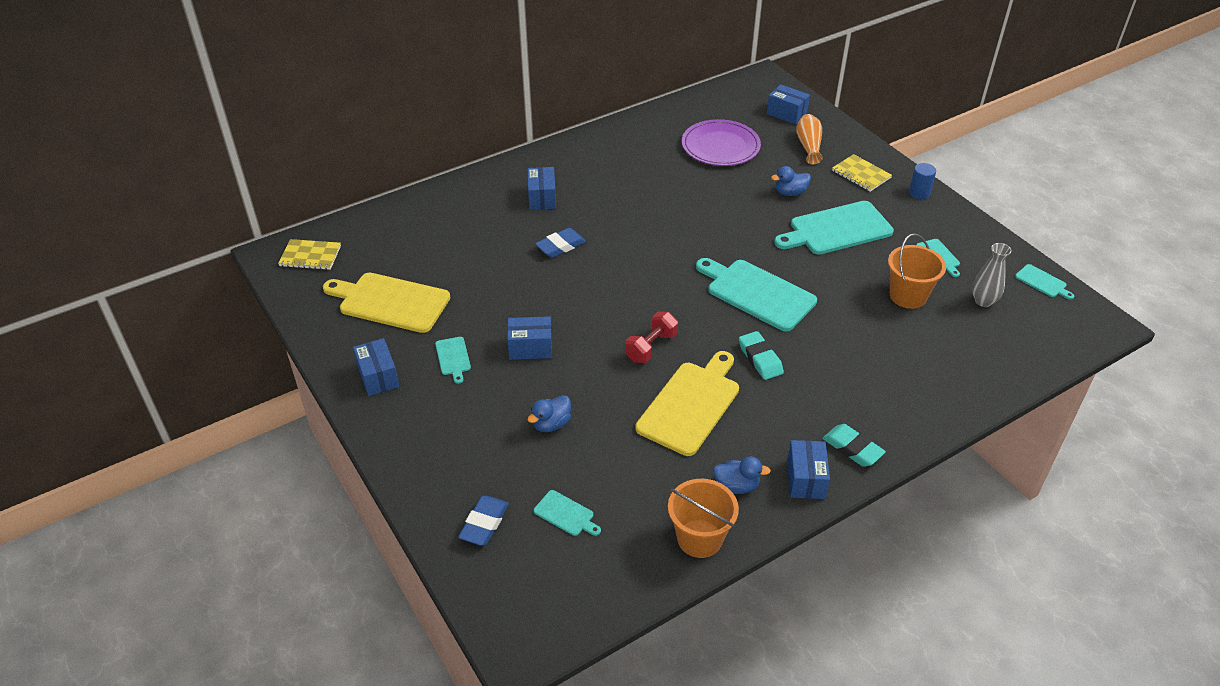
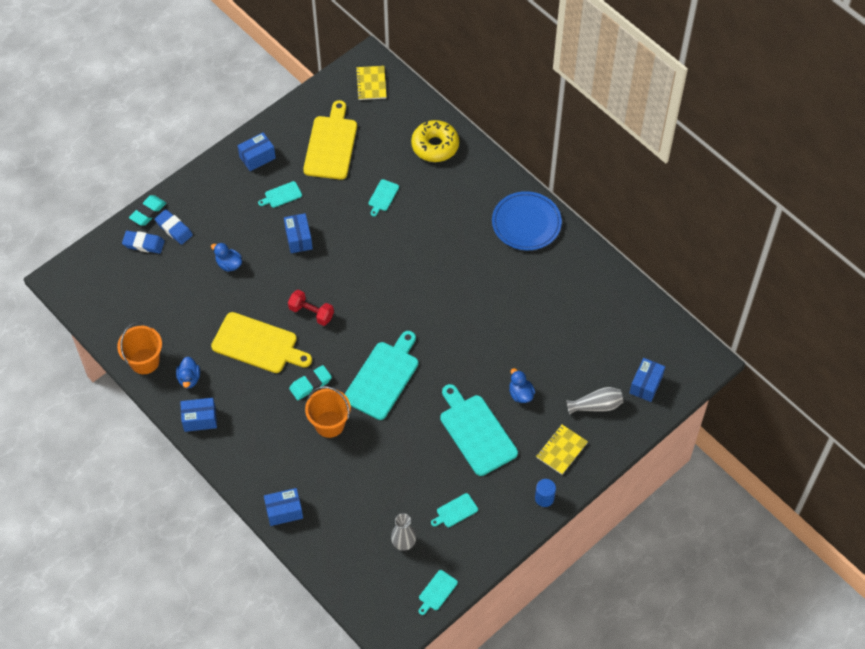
camera: 80 degrees right, 15 degrees up
(433, 214) = (435, 146): none -> yellow donut
(542, 198) = (472, 213): blue box -> blue box (284, 511)
(560, 246) = (414, 237): blue eraser -> blue eraser (174, 229)
(565, 514) = (155, 285): turquoise cutting board -> turquoise cutting board (383, 196)
(568, 162) = (526, 223): none -> blue plate
(720, 146) = (577, 334): purple plate -> none
(809, 146) = (596, 406): orange vase -> grey vase
(852, 448) = (230, 447): turquoise eraser -> turquoise eraser (148, 212)
(908, 296) = (400, 486): orange bucket -> orange bucket (329, 424)

